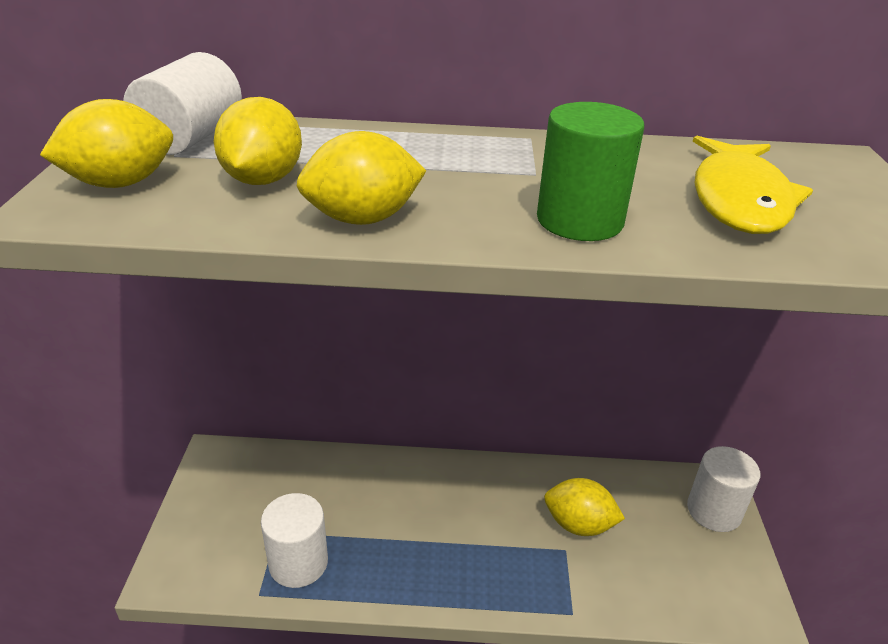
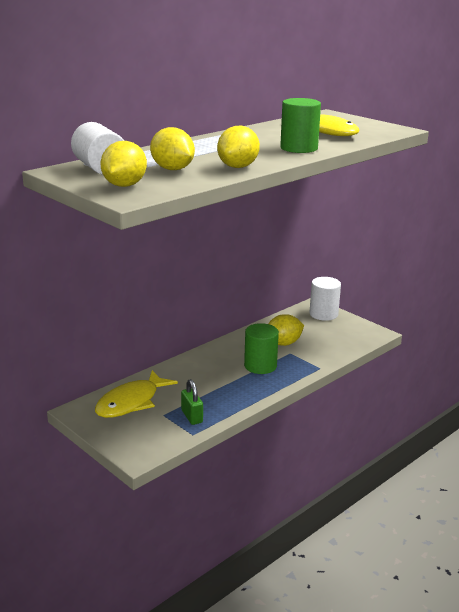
camera: 45 degrees left, 10 degrees down
(274, 485) = (131, 402): none -> yellow fish
(298, 563) = (192, 416): white cylinder -> green padlock
(493, 542) = (260, 366): none -> green cylinder

